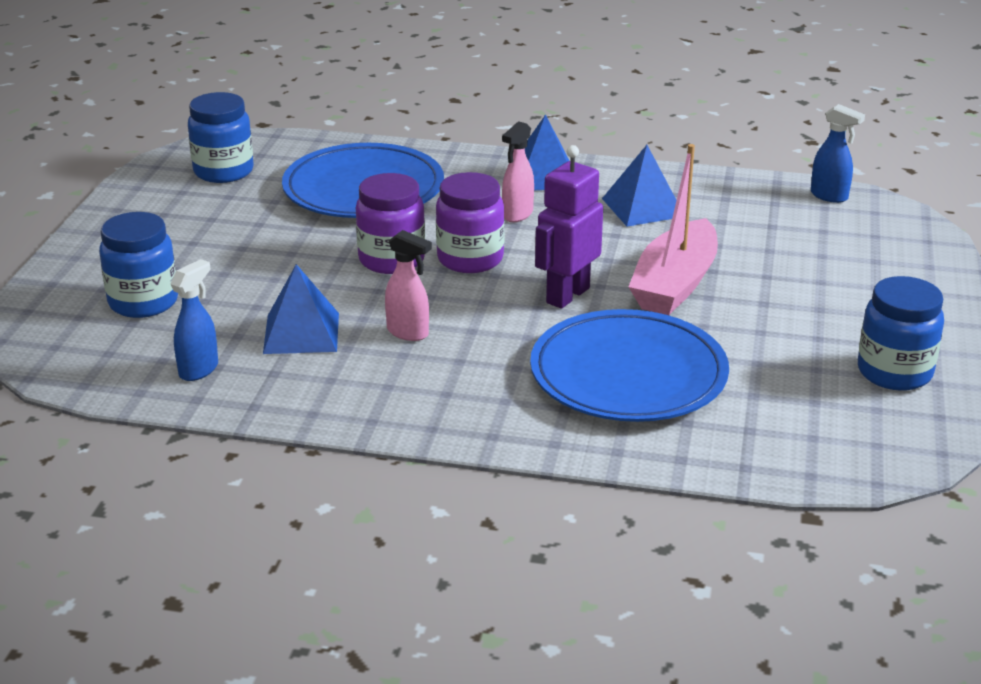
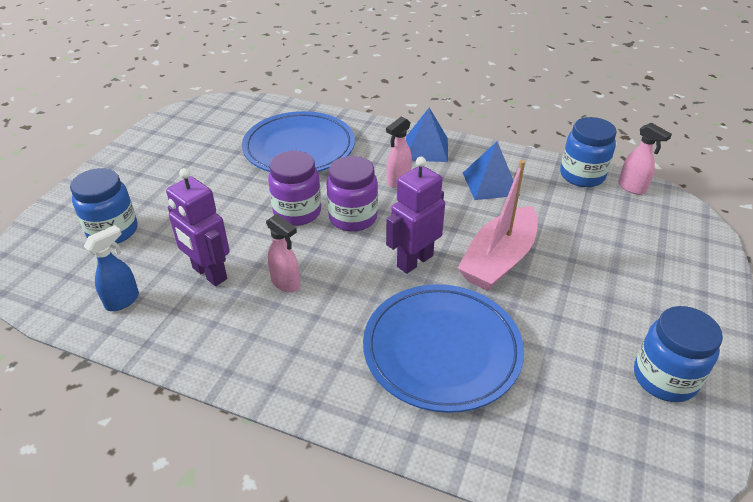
camera: 10 degrees right, 10 degrees up
(223, 171) = (213, 124): blue jar -> blue jar (582, 176)
(301, 333) = (209, 274): blue pyramid -> purple robot
(829, 196) = (632, 188): blue spray bottle -> pink spray bottle

